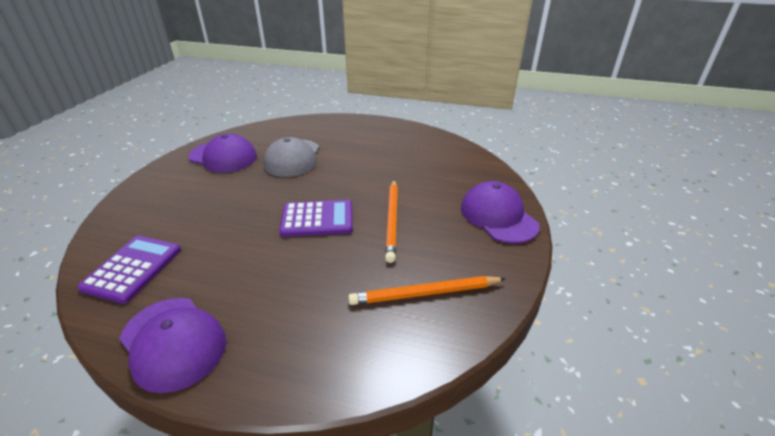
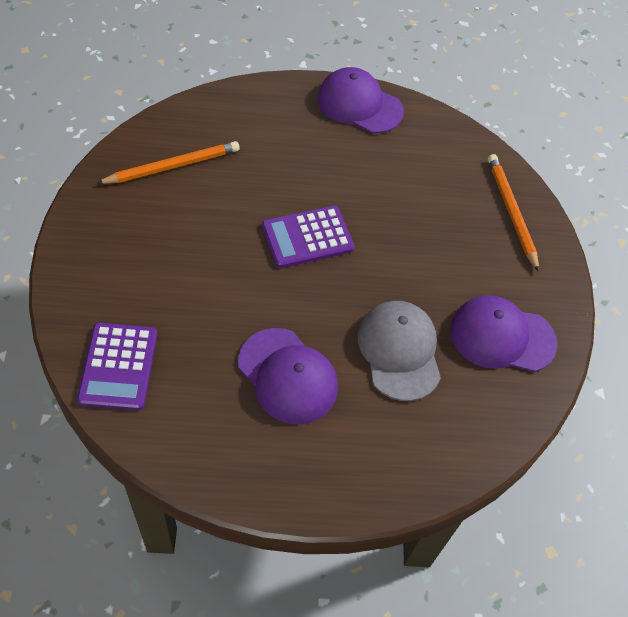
camera: 160 degrees right, 20 degrees up
(133, 269) = (448, 154): purple calculator -> purple calculator (118, 366)
(392, 220) = (220, 249): orange pencil -> orange pencil (511, 212)
(498, 216) = (91, 274): purple cap -> purple cap (287, 376)

